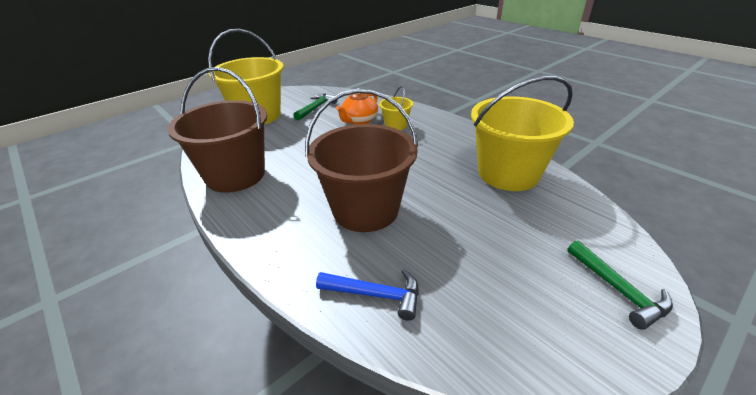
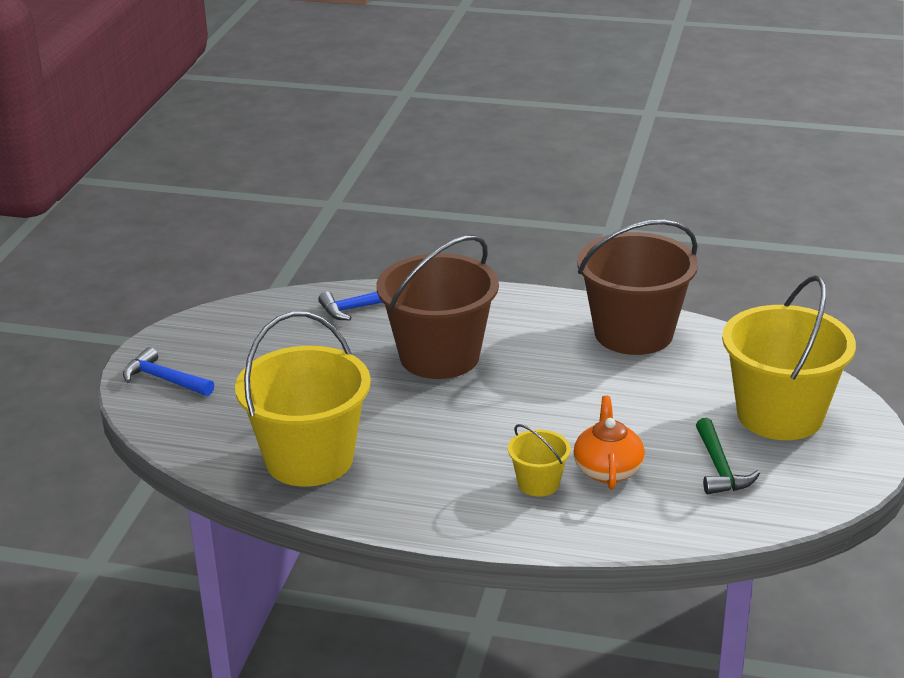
camera: 145 degrees right, 5 degrees down
(618, 290) = (164, 379): green hammer -> blue hammer

